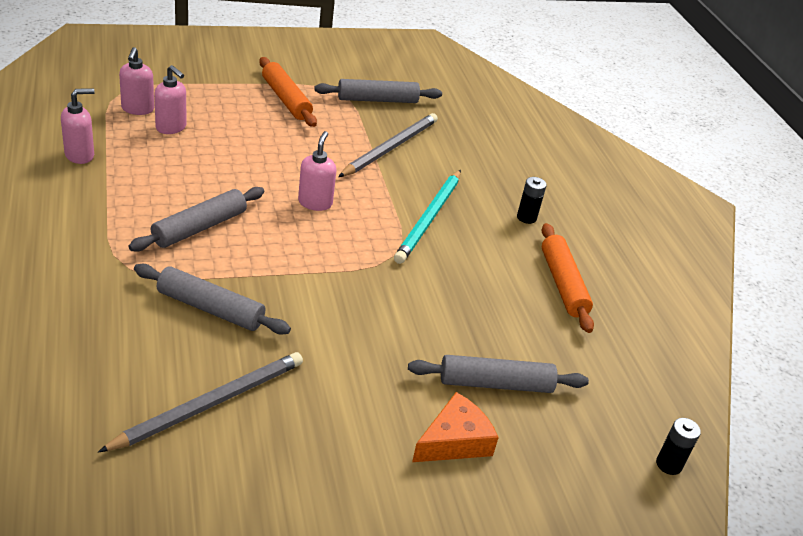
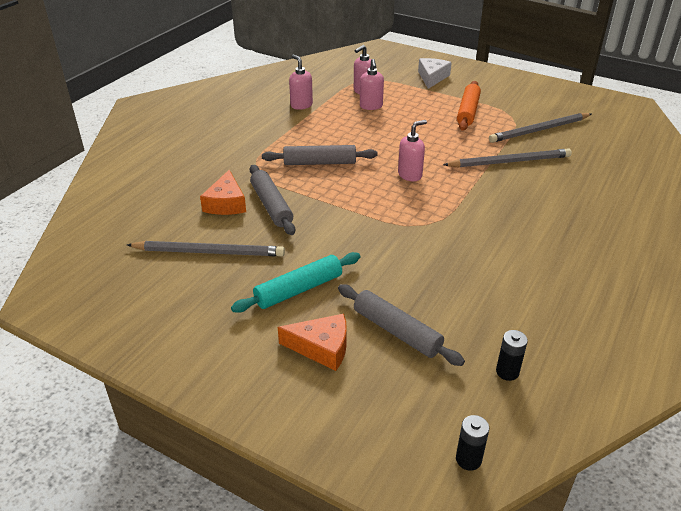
camera: 50 degrees right, 0 degrees up
(80, 155) = (301, 105): pink soap dispenser -> pink soap dispenser turned 135 degrees counterclockwise
(151, 331) = (226, 203): none -> orange cheese
(198, 65) = (432, 77): none -> white cheese
(360, 393) = (298, 289): none -> turquoise rolling pin
(377, 100) = (539, 130): grey rolling pin -> grey pencil
(429, 218) = (482, 213): turquoise pencil -> none
(526, 217) = (568, 243): black battery -> black battery (507, 372)
(563, 284) = (541, 298): orange rolling pin -> none

